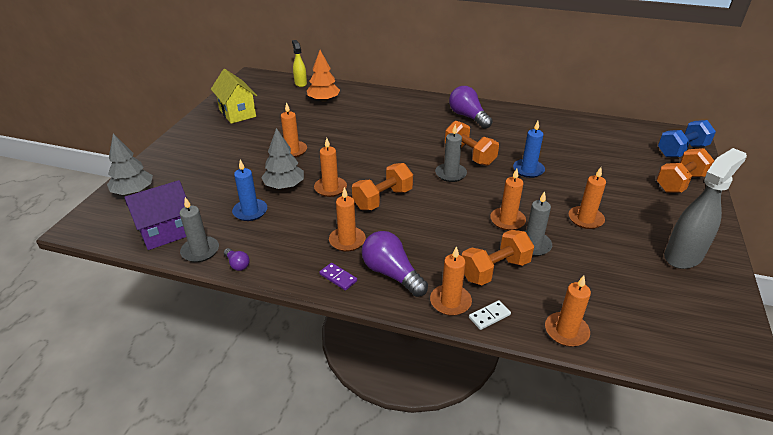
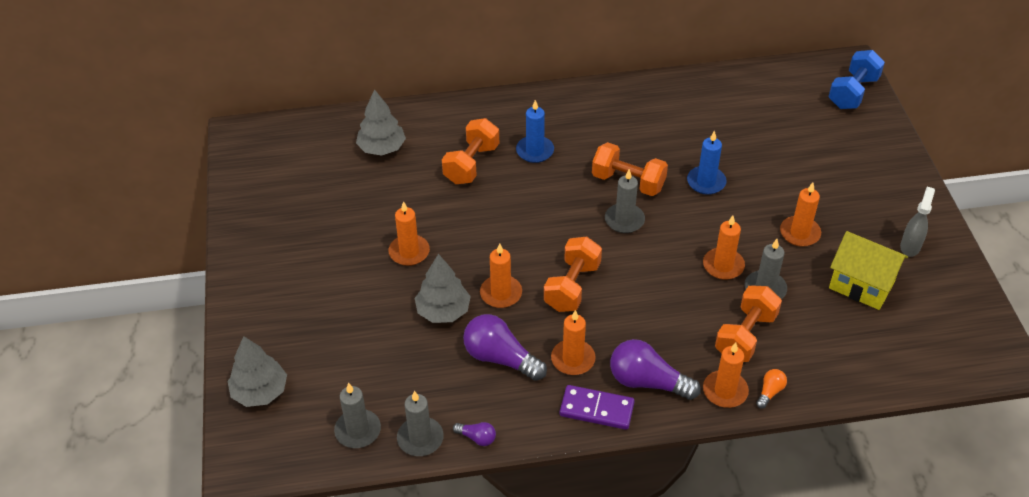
camera: 25 degrees left, 10 degrees up
(166, 232) = (358, 430): purple house -> grey candle
(237, 113) = (281, 213): yellow house -> yellow house (861, 285)
(250, 211) = (432, 363): blue candle -> blue candle (535, 151)
(300, 83) = (324, 126): yellow spray bottle -> none
(323, 100) = (382, 148): orange tree -> grey tree
(338, 277) = (596, 409): purple domino -> purple domino, size x1.66
(468, 117) = (589, 116): purple light bulb -> purple light bulb (500, 358)
(489, 316) = (770, 392): white domino -> orange light bulb
(566, 331) = (845, 379): orange candle -> none
(680, 183) = (869, 144): orange dumbbell -> orange dumbbell (471, 164)
(683, 256) = (910, 246): grey spray bottle -> grey spray bottle, size x0.56

